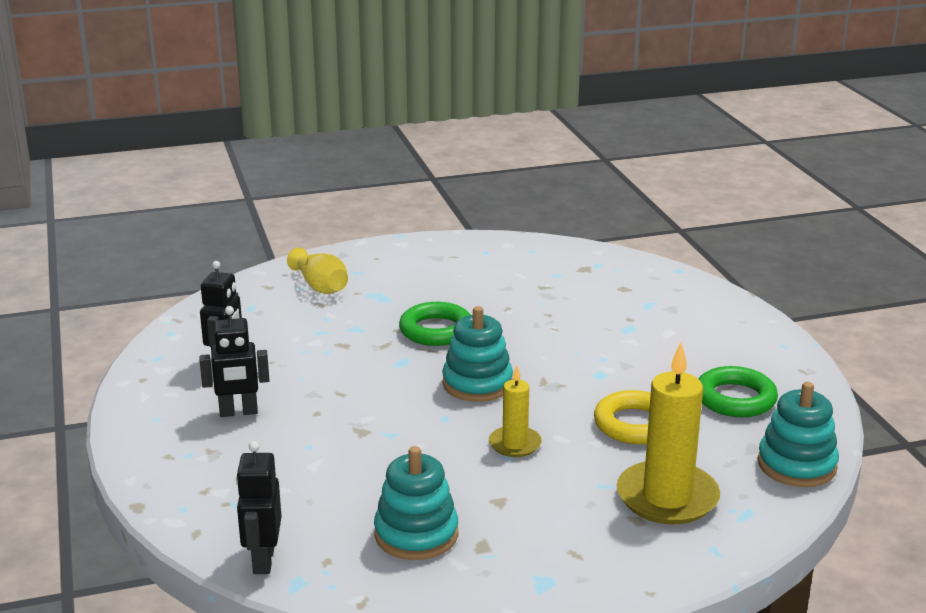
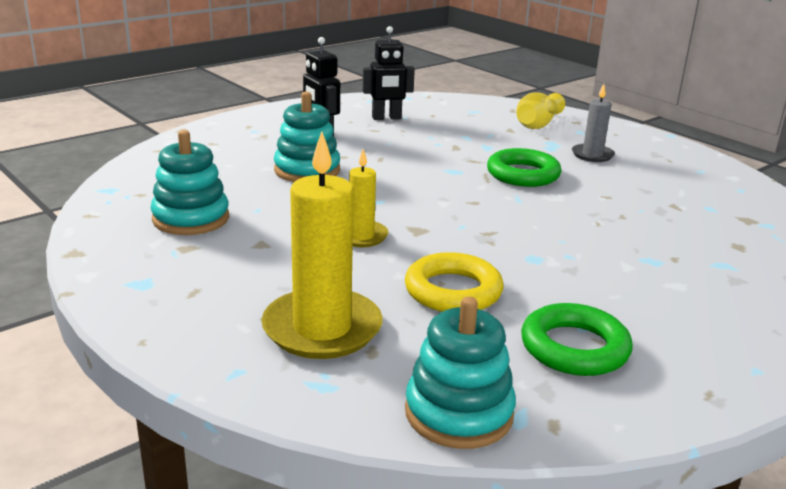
camera: 65 degrees right, 0 degrees up
(263, 560) = (132, 174): black robot -> none
(417, 285) = (592, 155): none -> grey candle
(477, 384) = (450, 205): turquoise stacking toy -> turquoise stacking toy (307, 170)

